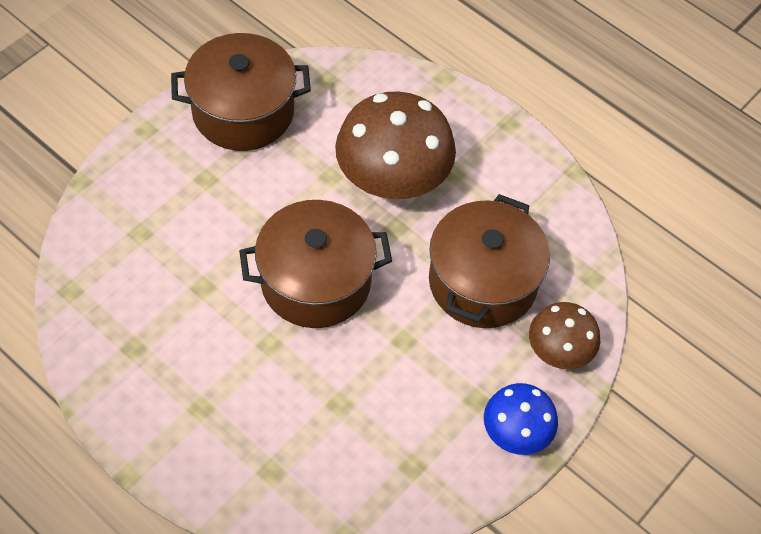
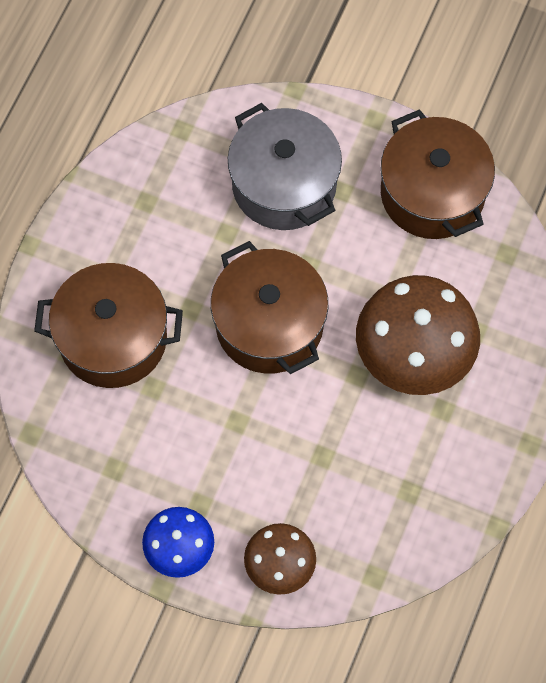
camera: 75 degrees right, 10 degrees up
(176, 222) = (284, 184): none -> grey pot
(483, 282) = (328, 473): brown pot -> brown pot (113, 338)

